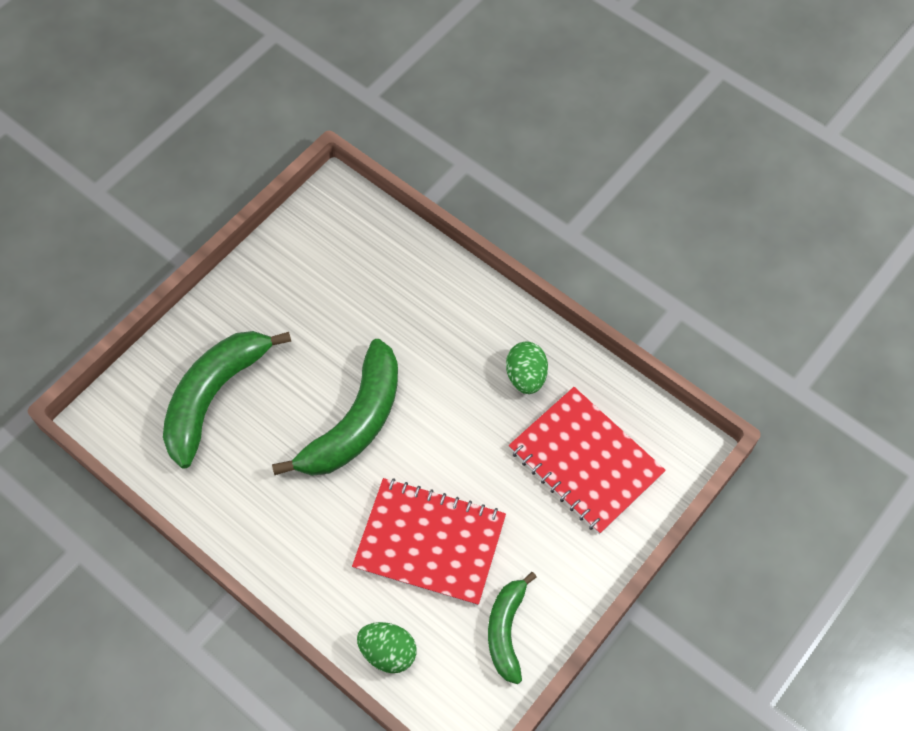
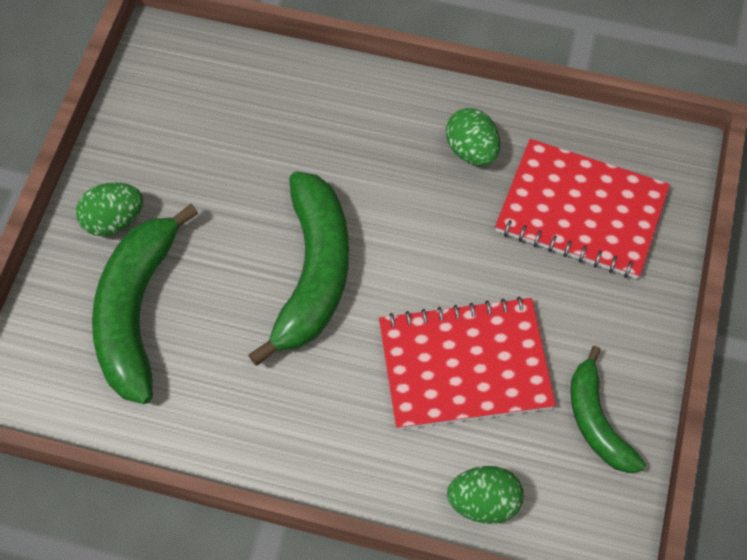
camera: 25 degrees left, 0 degrees up
(232, 320) = (114, 221): none -> green egg

